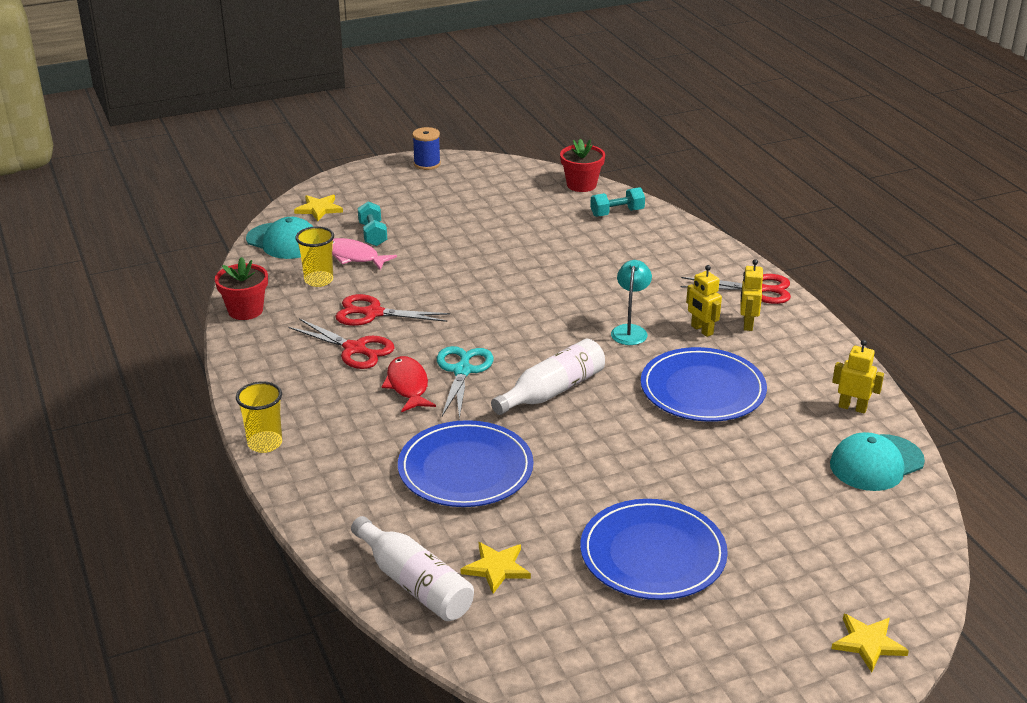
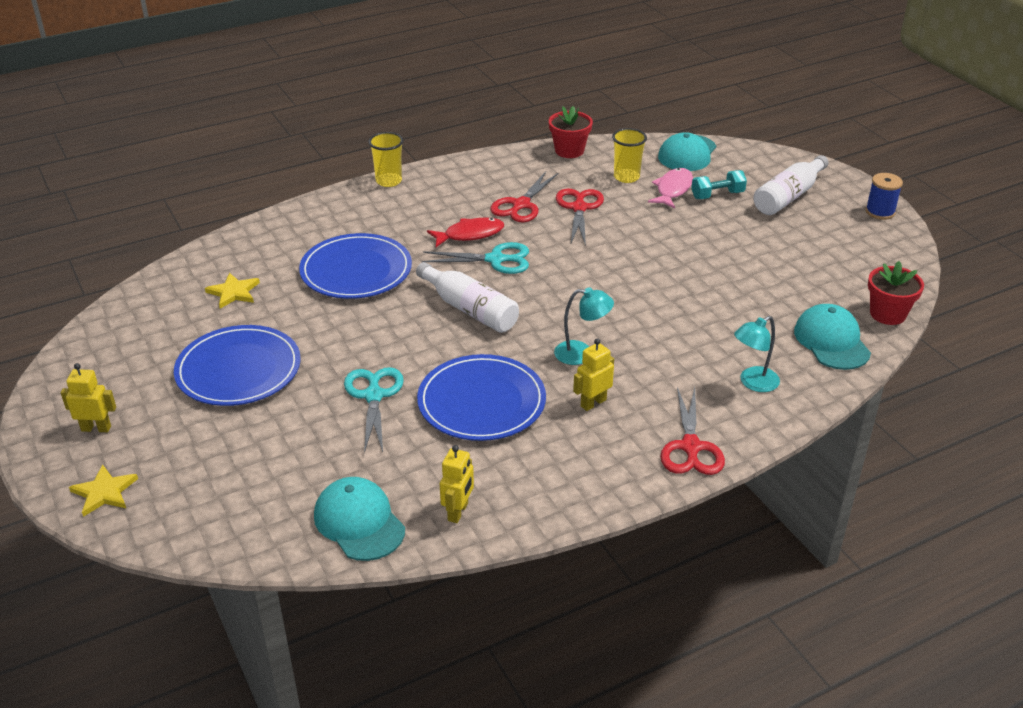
camera: 85 degrees right, 5 degrees up
(319, 209) = (754, 163): yellow star -> none
(414, 583) = (223, 258): white bottle -> white bottle (788, 196)
(617, 213) = (831, 341): turquoise dumbbell -> turquoise cap
(672, 253) = (753, 383): none -> turquoise lamp
(696, 455) = (374, 395): none -> turquoise scissors
(747, 324) = (613, 438): yellow robot -> yellow robot (96, 428)

